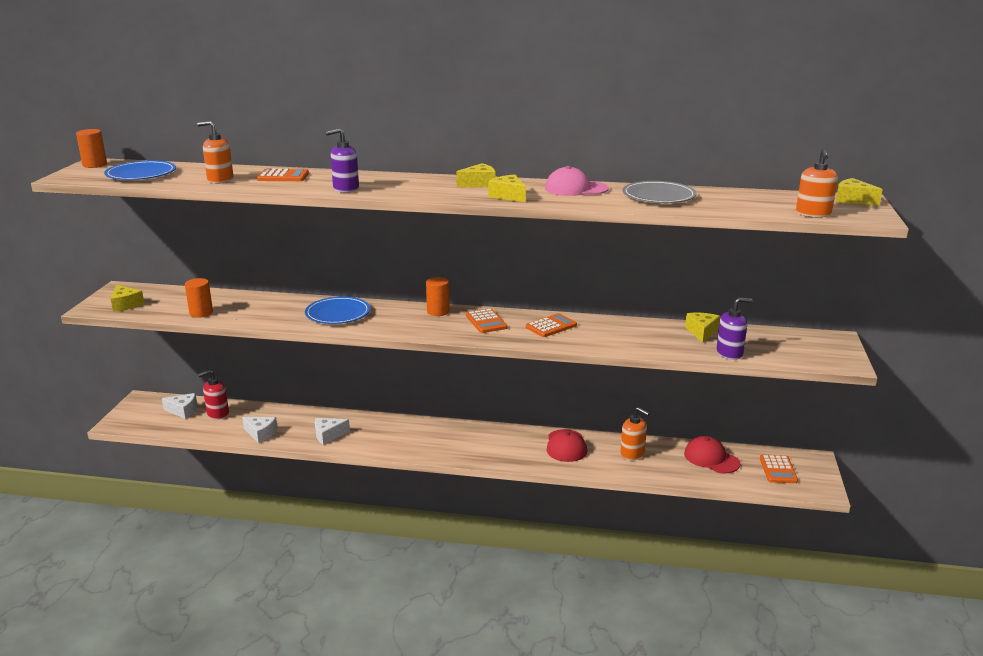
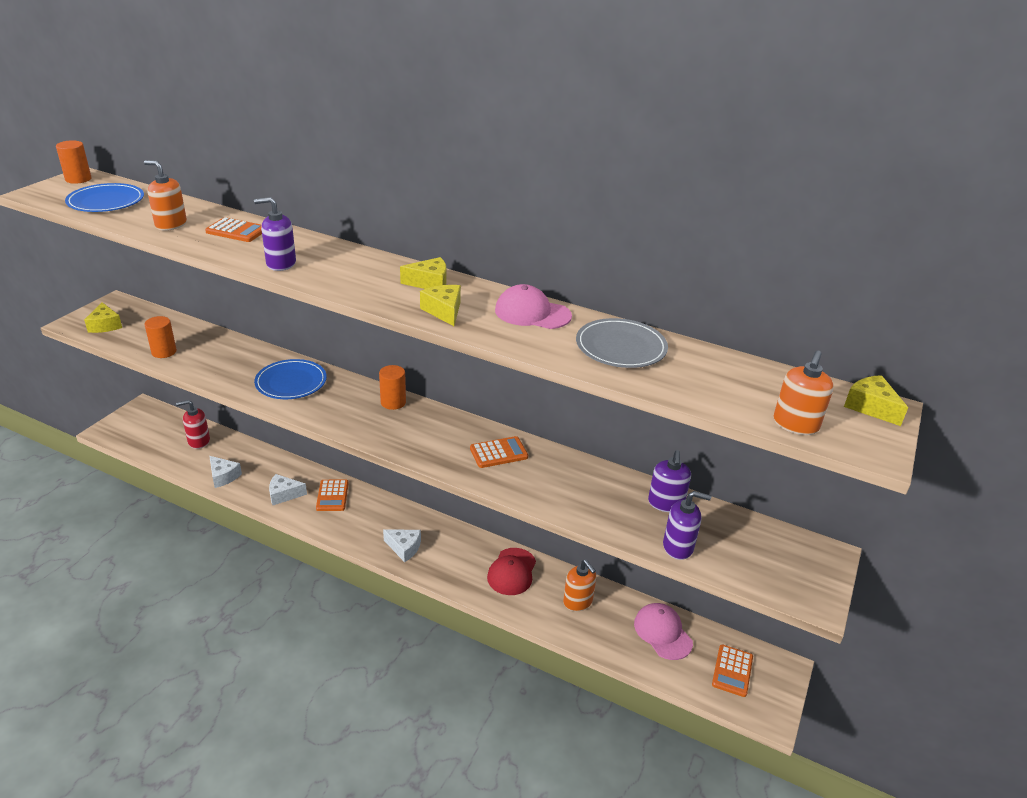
camera: 15 degrees right, 10 degrees up
(183, 411) = (171, 430): white cheese -> white cheese (404, 548)
(486, 322) = (433, 429): orange calculator -> orange calculator (332, 496)
(702, 332) = (665, 503): yellow cheese -> purple soap dispenser
(711, 458) = (662, 633): red cap -> pink cap

